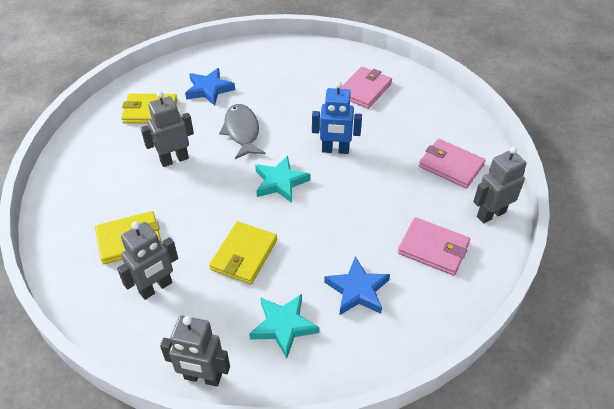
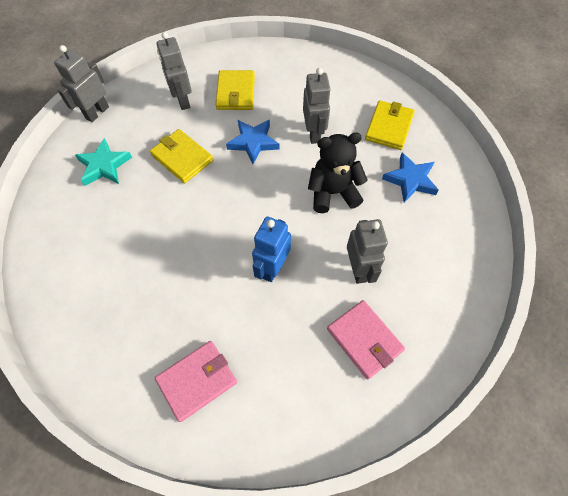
camera: 110 degrees right, 15 degrees up
(242, 131) = (333, 193): grey fish -> black teddy bear
(280, 182) = (249, 205): turquoise star -> none
(357, 290) = (103, 224): blue star -> blue star (253, 142)
(433, 248) = (106, 305): pink wallet -> none
(490, 214) = (112, 386): grey robot -> grey robot (358, 269)

